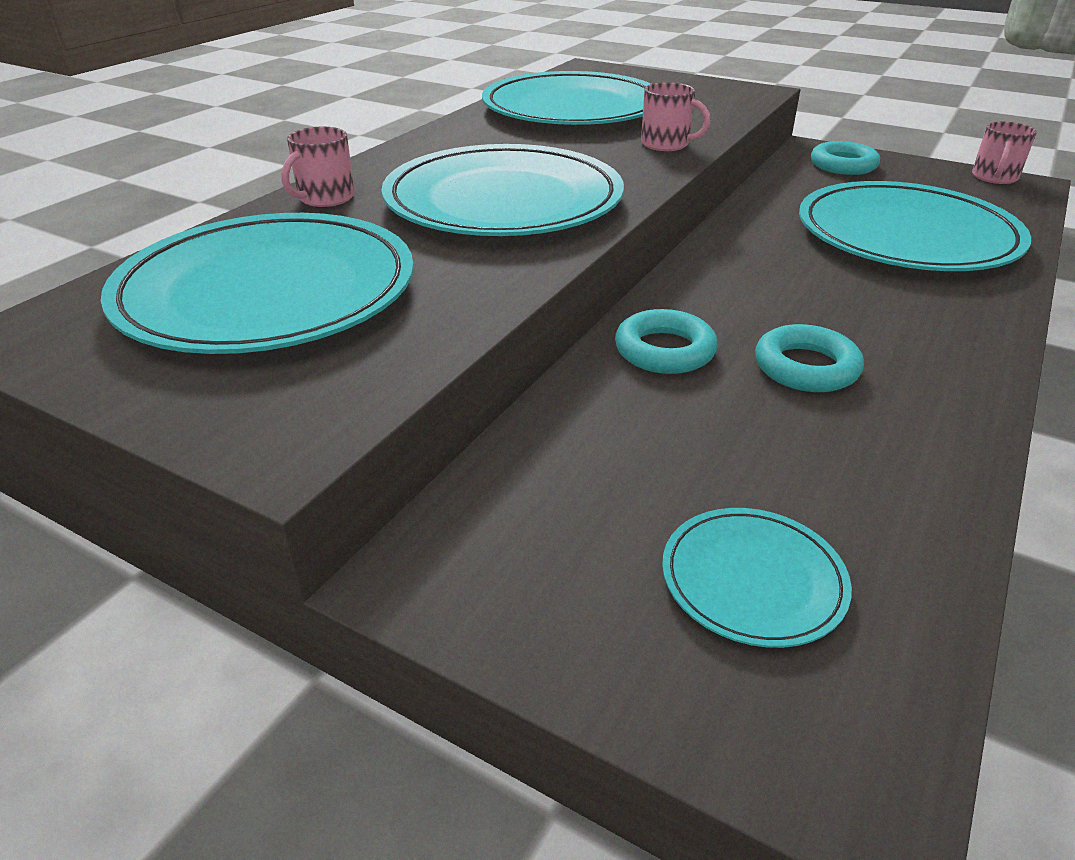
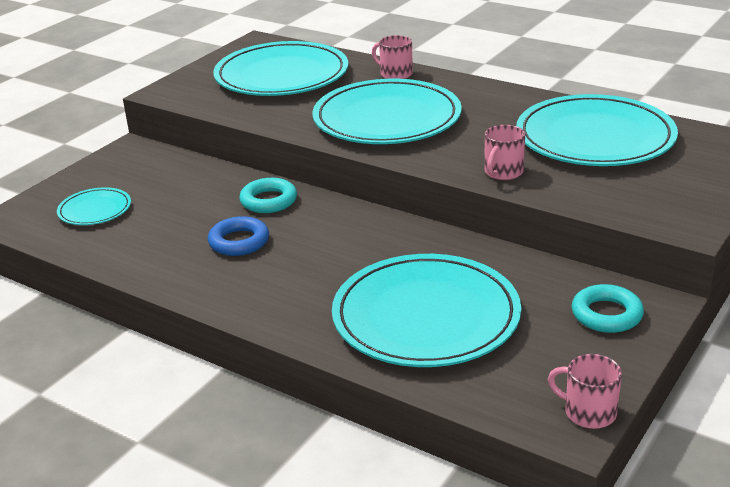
camera: 95 degrees right, 5 degrees down
(806, 367) = (239, 242): turquoise ring -> blue ring

